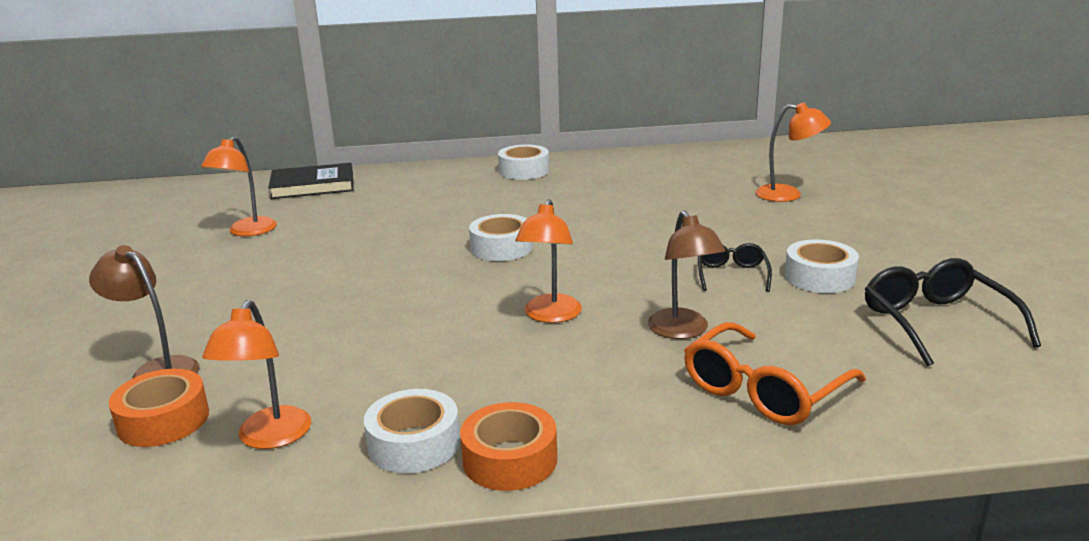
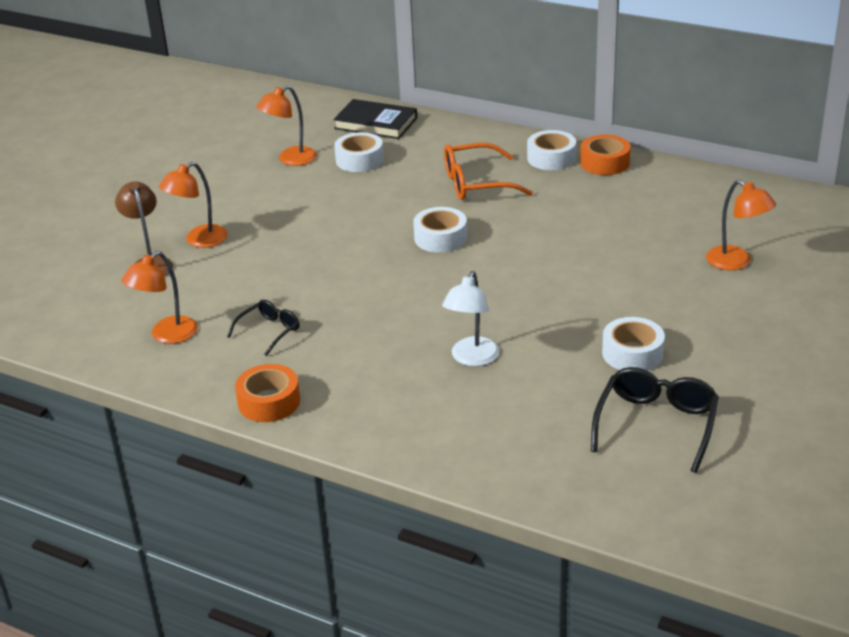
camera: 35 degrees right, 10 degrees up
(163, 420) = (127, 301): orange tape -> orange tape (604, 163)
(414, 444) = (232, 370): white tape -> white tape (359, 160)
(550, 316) = (403, 312): orange lamp -> orange lamp (199, 240)
(683, 331) = (472, 358): brown lamp -> white lamp
(732, 275) = (571, 325): black glasses -> black glasses (269, 331)
(763, 391) = (462, 422): orange glasses -> orange glasses (476, 183)

